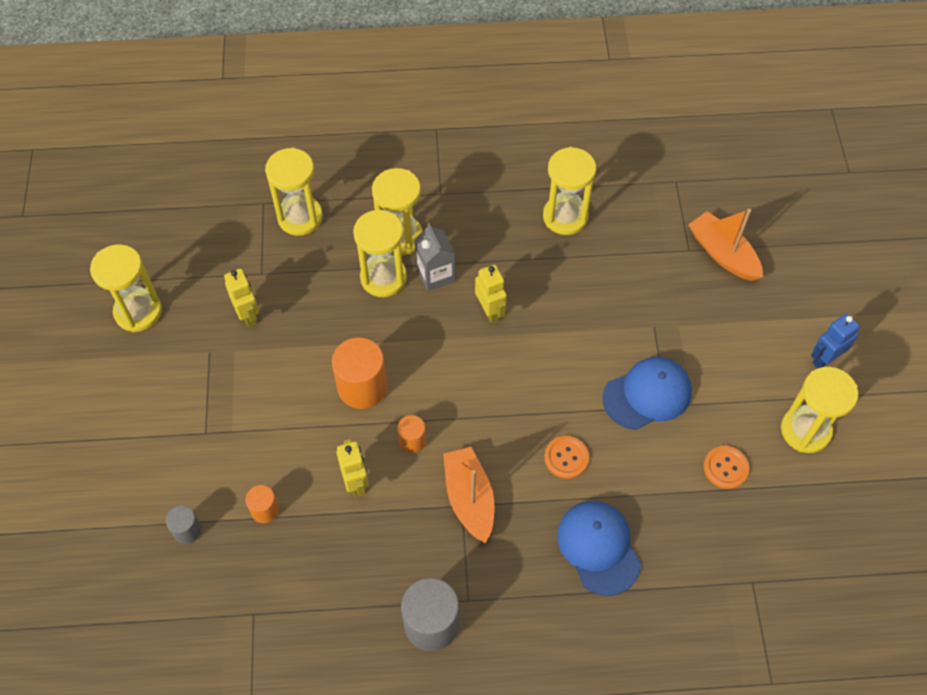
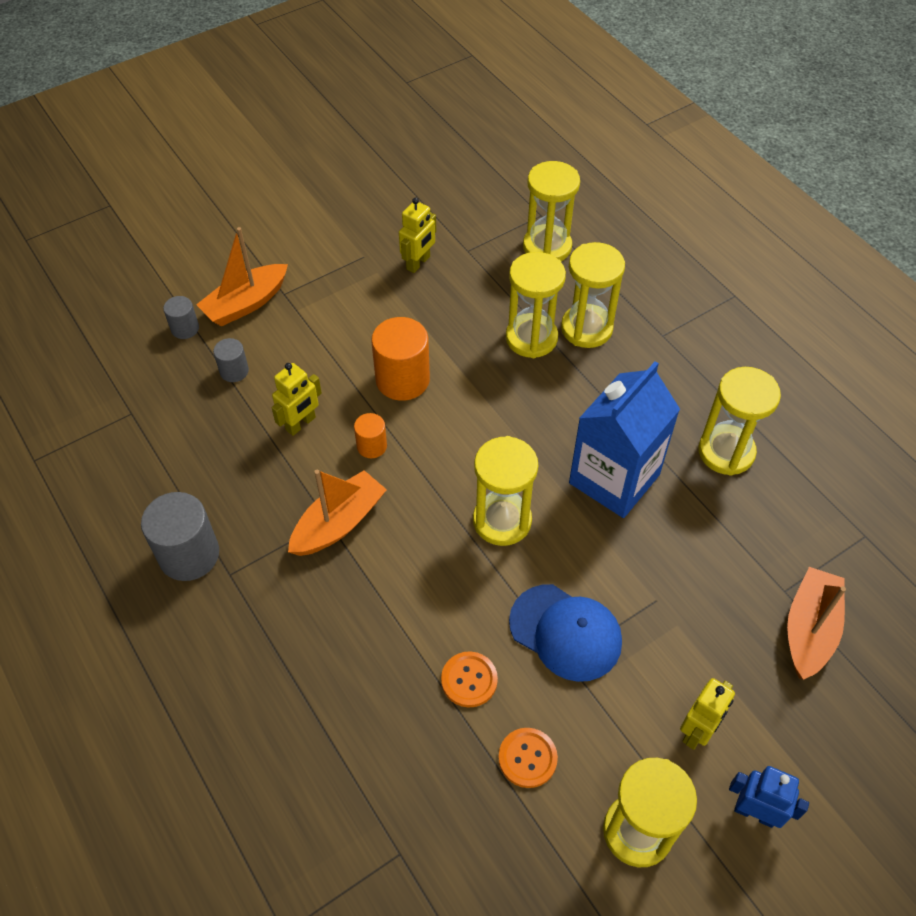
camera: 60 degrees right, 5 degrees down
(138, 311) = (369, 193): yellow hourglass -> yellow hourglass (502, 520)
(194, 468) = (246, 303): none -> orange boat
(265, 510) = (234, 371): orange cylinder -> grey cylinder
(435, 274) = (567, 376): grey carton -> none
(490, 311) = (560, 440): yellow robot -> yellow robot (697, 731)
(544, 296) = (614, 479): none -> blue carton
(566, 458) = (437, 588): orange button -> orange button (469, 680)
(598, 547) = (351, 667): blue cap -> none

